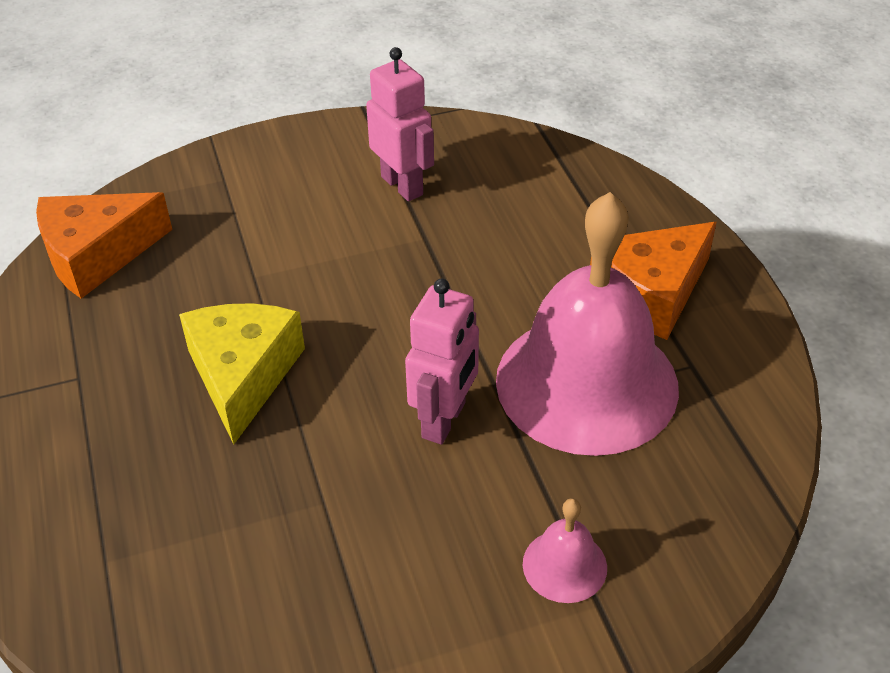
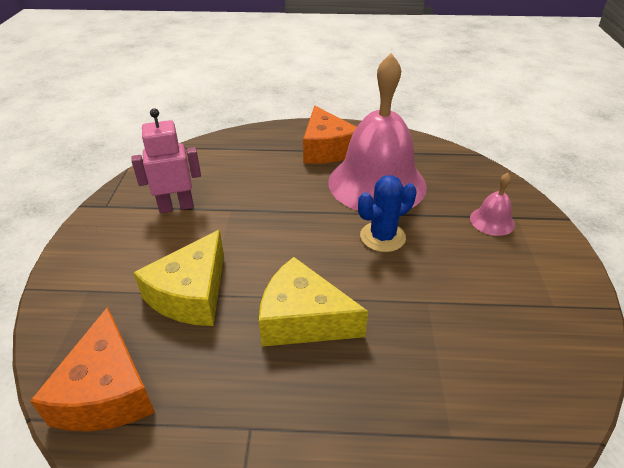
camera: 70 degrees left, 5 degrees down
(248, 262) = (191, 294): none -> yellow cheese
(444, 420) = (382, 237): pink robot -> blue cactus

